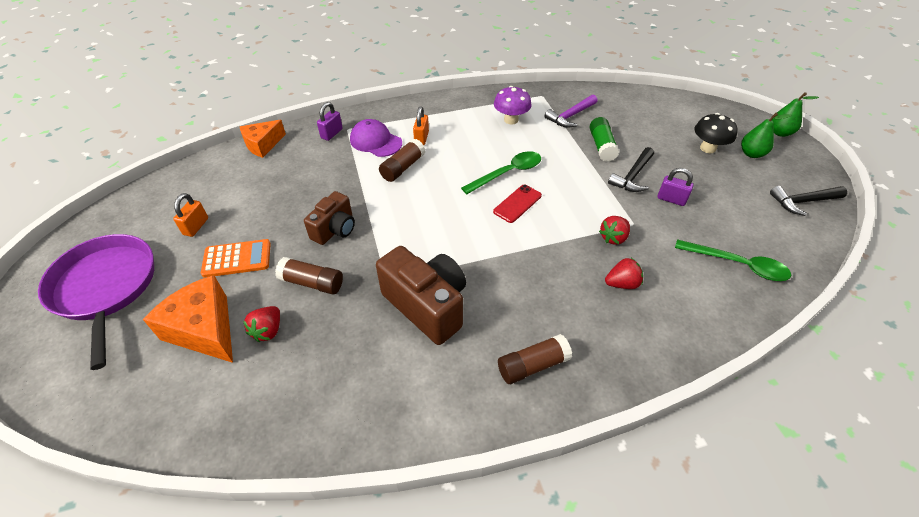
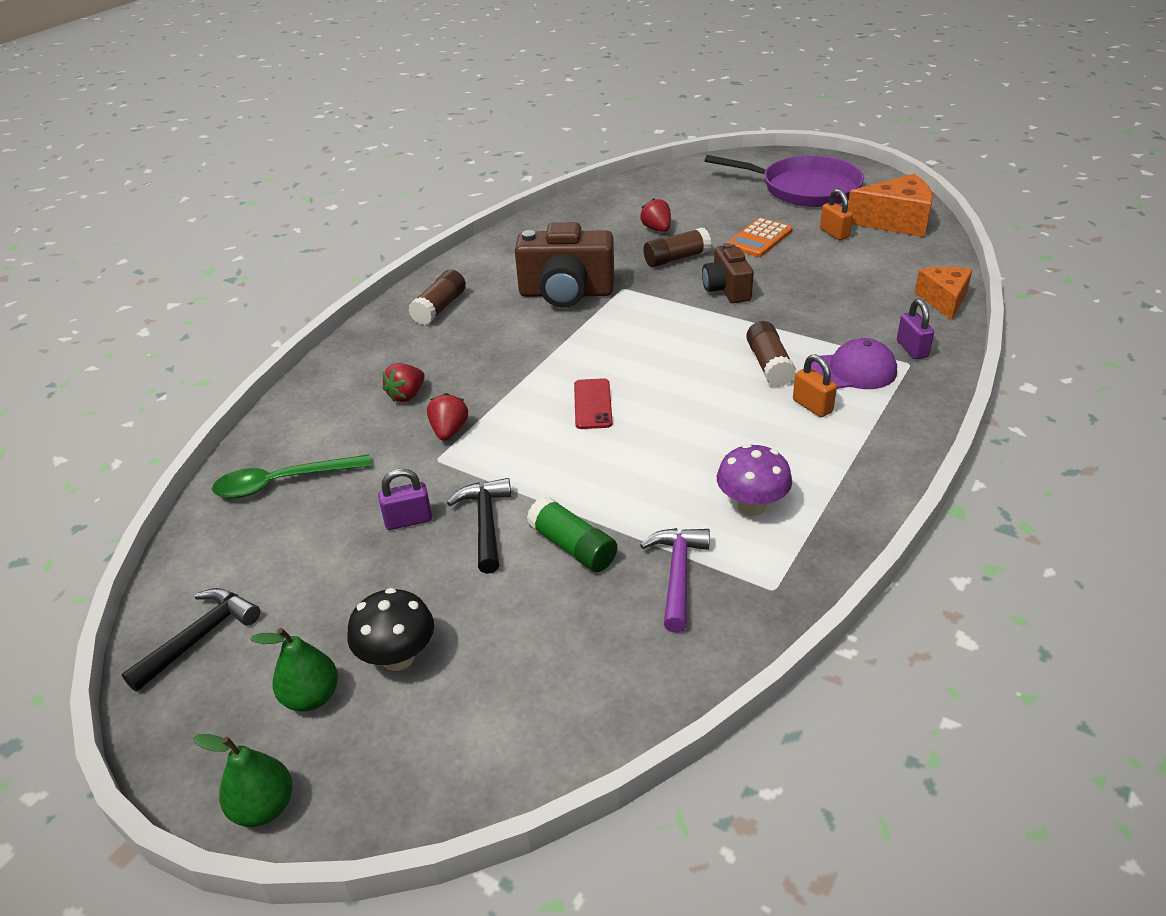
camera: 140 degrees right, 10 degrees down
(204, 329) = (698, 210): orange cheese -> orange cheese (896, 221)
(507, 173) = (648, 429): green spoon -> none

